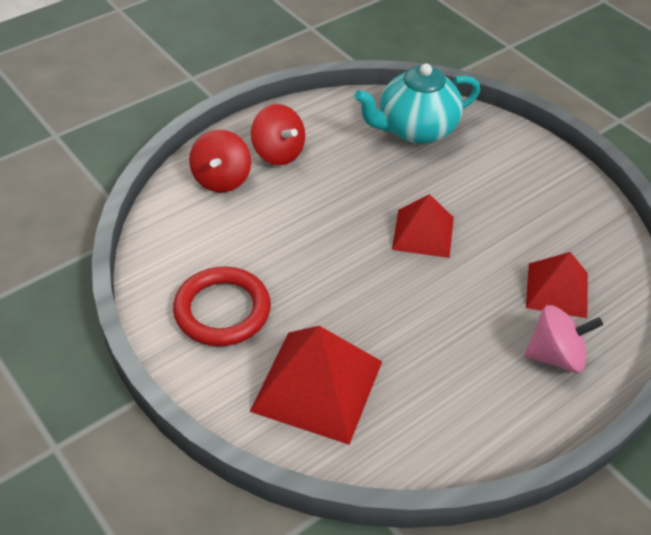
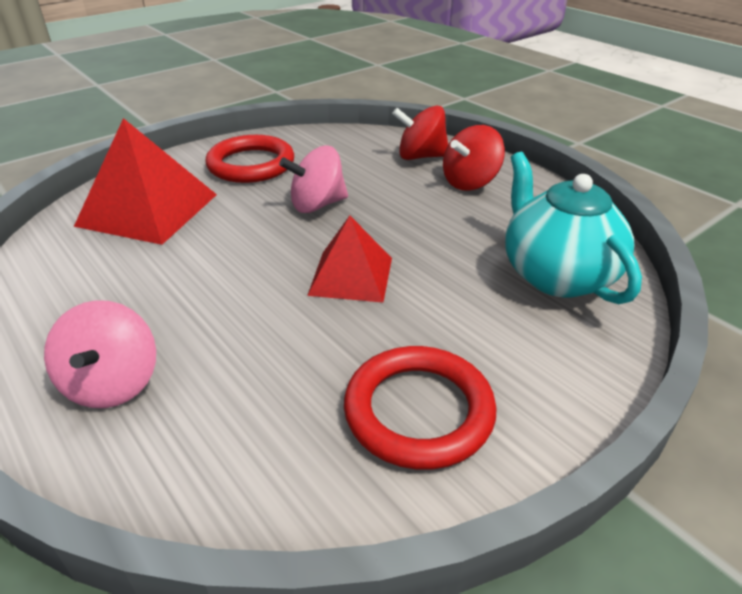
camera: 90 degrees right, 10 degrees down
(313, 254) = (317, 205): none -> pink spinning top
(551, 207) = (418, 411): none -> red ring
(557, 290) = (233, 398): red pyramid -> none

